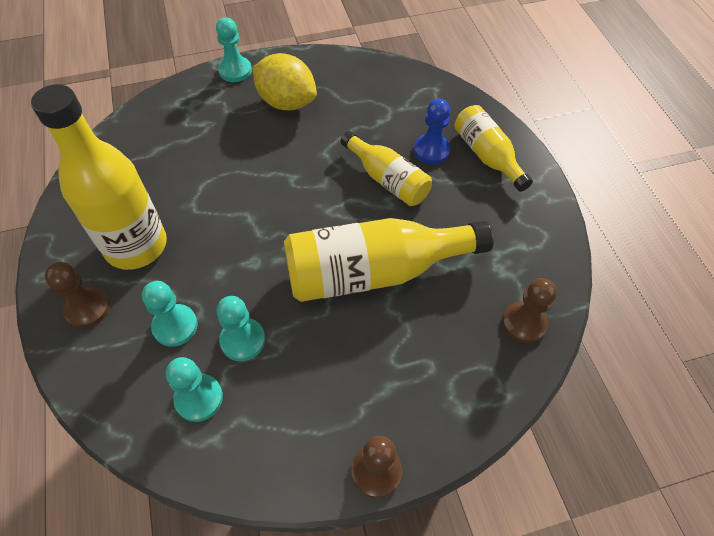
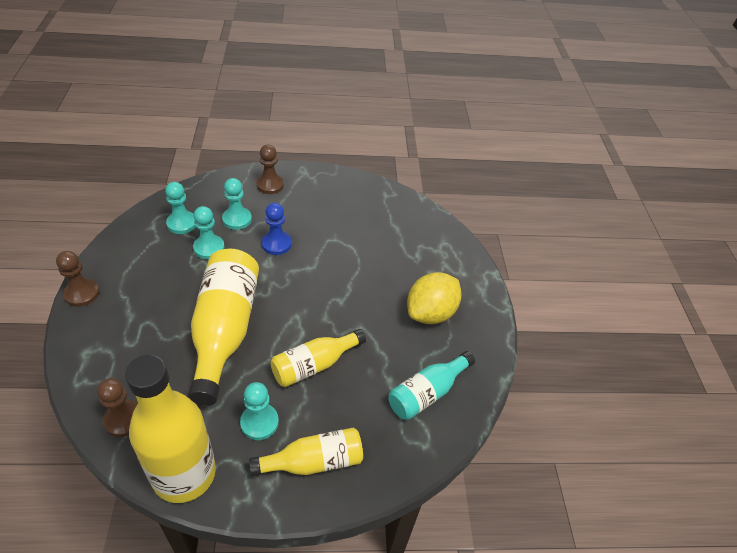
camera: 100 degrees right, 10 degrees down
(136, 246) = (308, 208): yellow bottle -> yellow bottle (184, 474)
(235, 71) = (480, 285): turquoise pawn -> turquoise pawn (259, 422)
(383, 93) = (427, 393): none -> turquoise bottle
(431, 150) = (337, 412): blue pawn -> blue pawn (276, 244)

